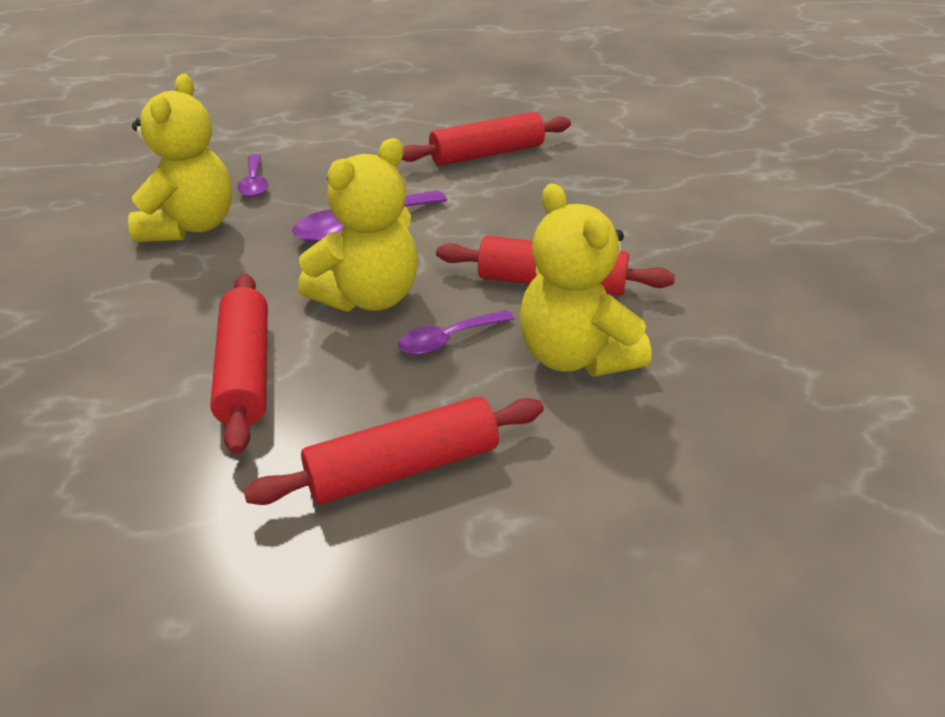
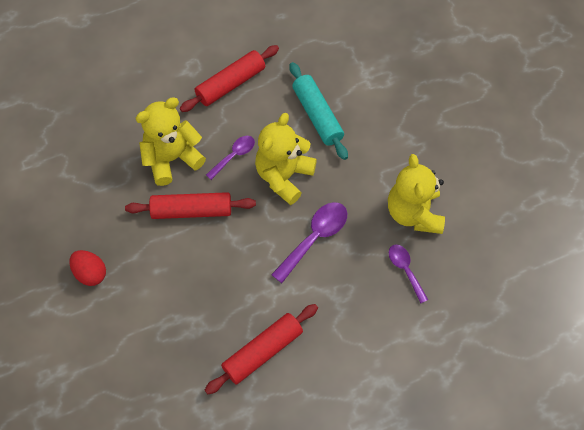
camera: 165 degrees right, 25 degrees up
(245, 372) = (317, 115): red rolling pin -> turquoise rolling pin
(575, 356) = (172, 158): yellow teddy bear -> yellow teddy bear turned 75 degrees counterclockwise
(731, 244) = (90, 273): none -> red egg

